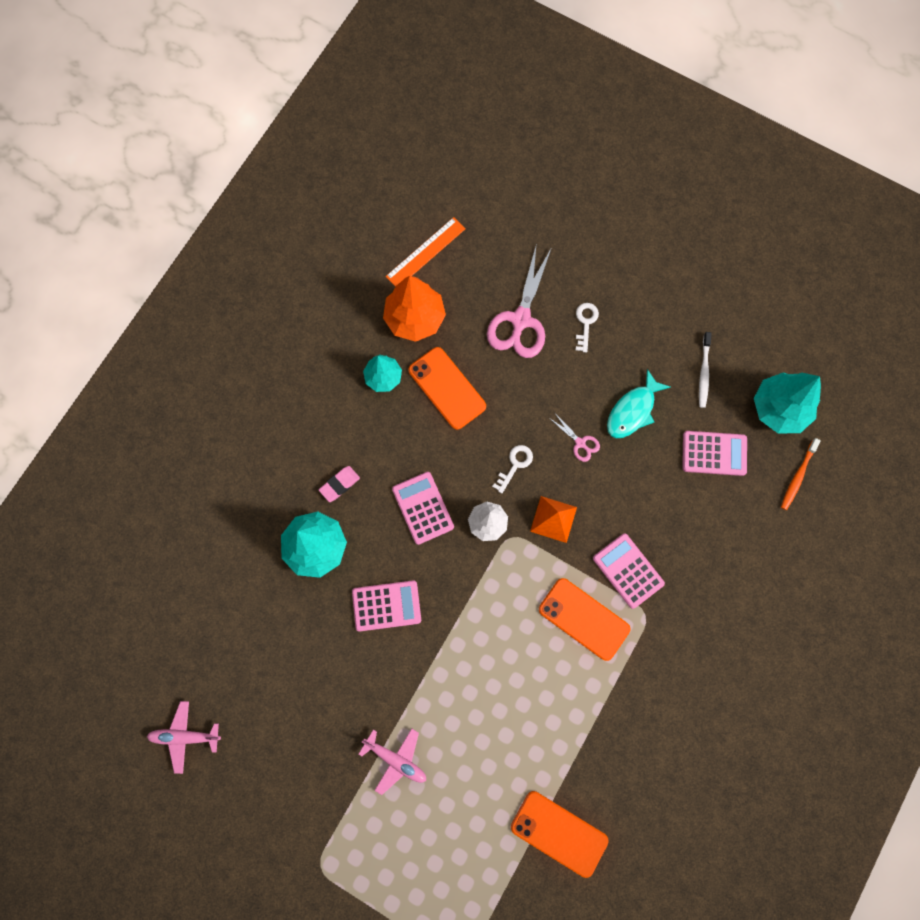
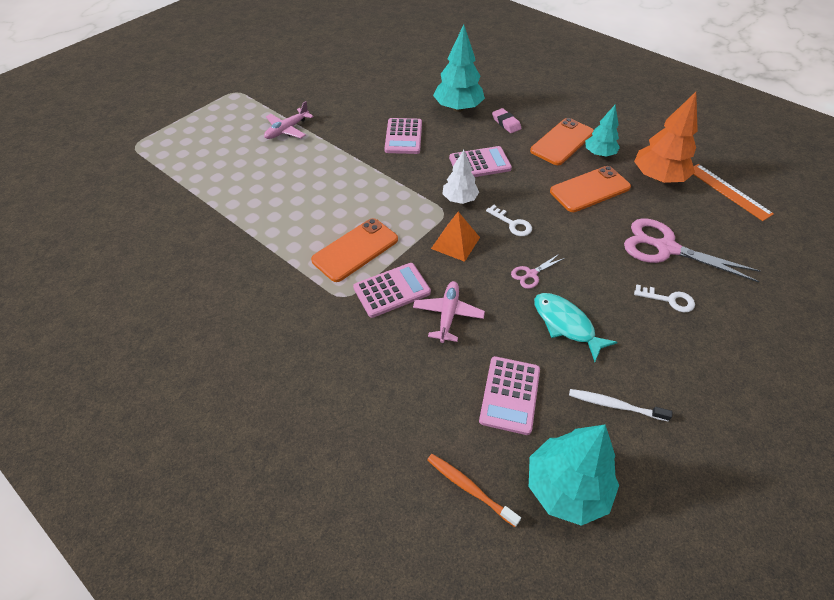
camera: 100 degrees right, 25 degrees down
(184, 736) = (345, 49): pink plane -> pink plane (448, 314)
(559, 833) = (185, 207): orange phone -> orange phone (562, 142)

